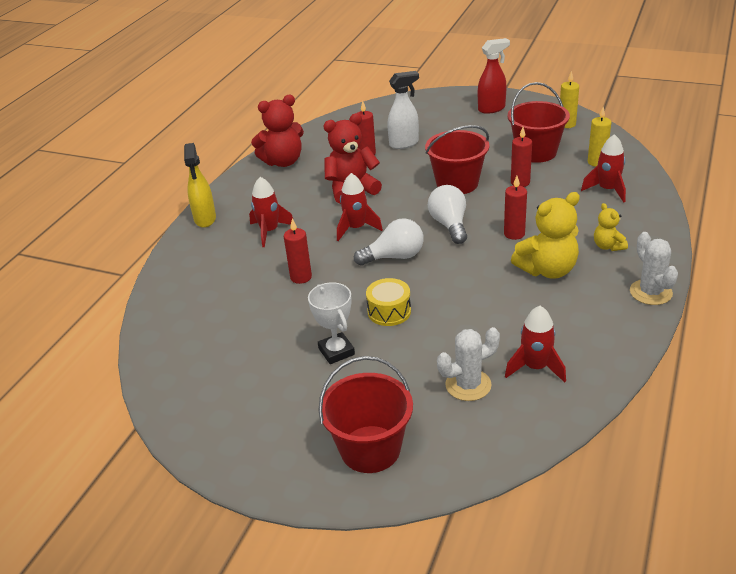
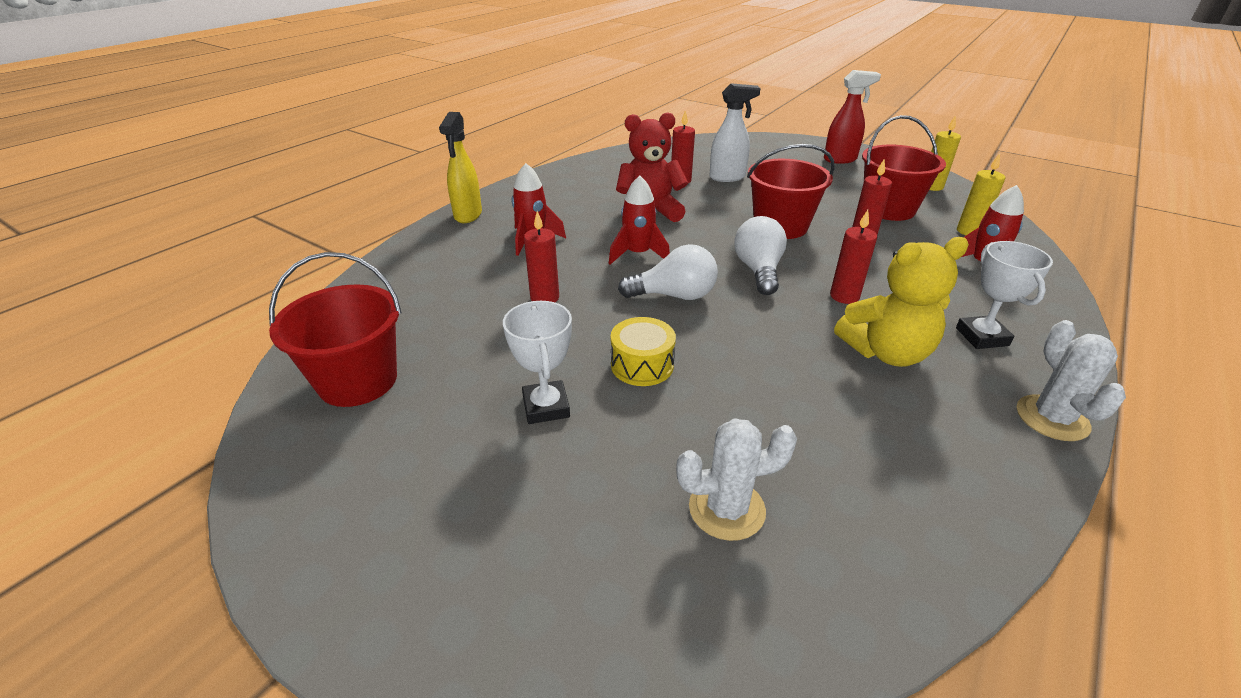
camera: 10 degrees right, 0 degrees up
(283, 162) = (583, 174): red teddy bear -> none
(370, 449) = (527, 591): red bucket -> red bucket (358, 381)
(535, 367) = (846, 504): red rocket -> none
(608, 246) = (981, 337): yellow teddy bear -> white trophy

